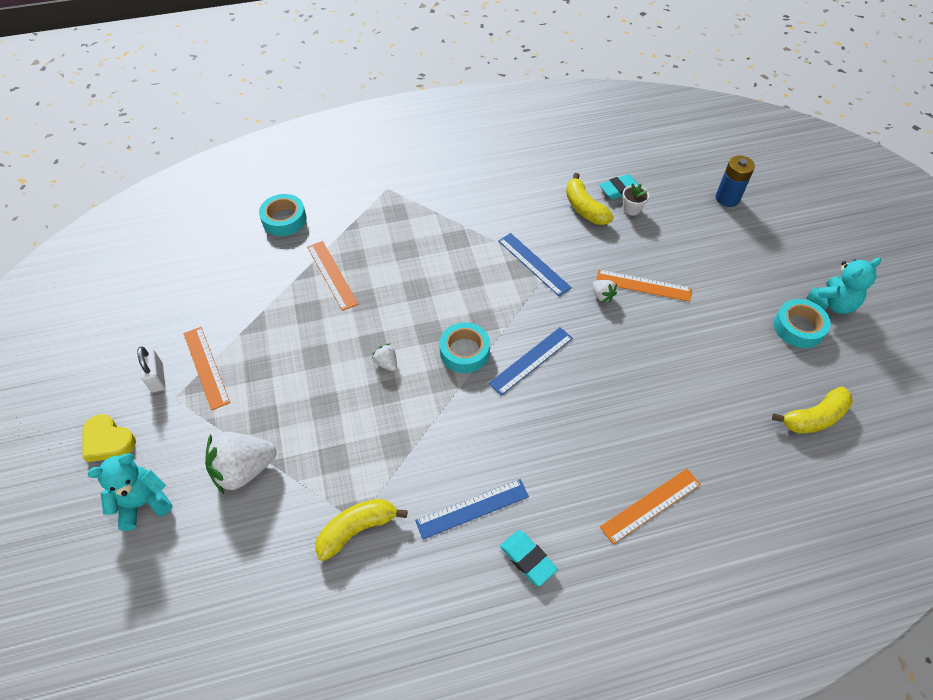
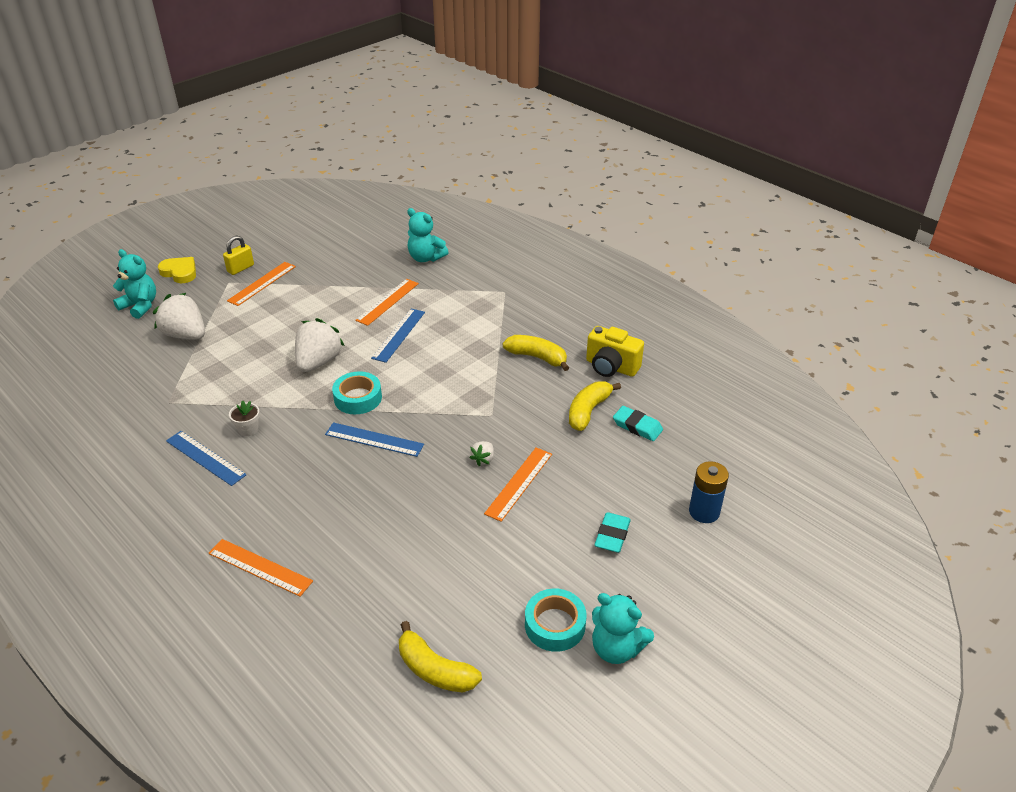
camera: 60 degrees right, 15 degrees down
(108, 441) = (180, 272): yellow heart -> yellow heart turned 120 degrees clockwise
(157, 378) = (240, 268): white padlock -> yellow padlock
(284, 219) = (426, 258): turquoise tape -> turquoise teddy bear
(357, 530) = (160, 405): yellow banana -> yellow banana (537, 357)
(386, 363) = (318, 362): white strawberry -> white strawberry, size x2.16
(527, 559) = (172, 505): turquoise eraser -> turquoise eraser (612, 535)
(533, 264) = (487, 403): blue ruler -> blue ruler (398, 335)
(540, 171) = (611, 367): none -> yellow camera
(632, 209) = (617, 443): white flower pot -> white flower pot (248, 429)
(643, 285) = (519, 483): orange ruler -> orange ruler turned 45 degrees clockwise

